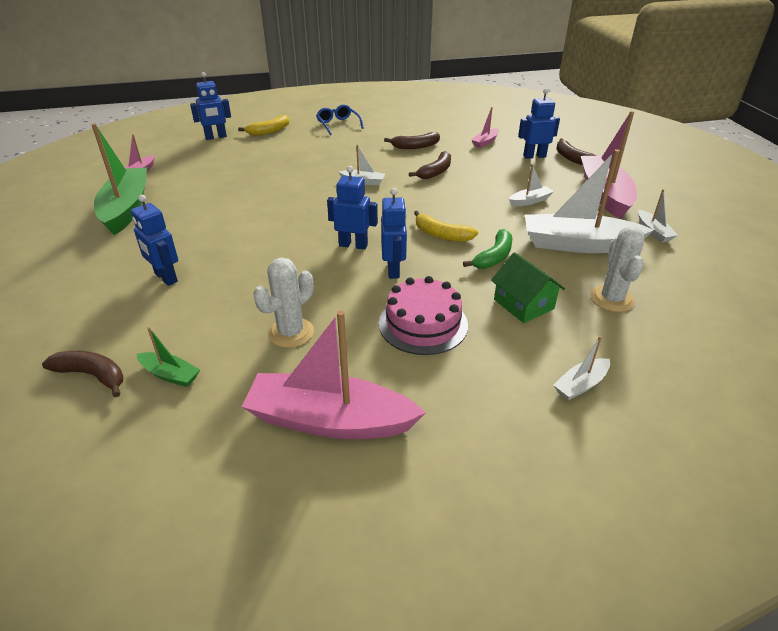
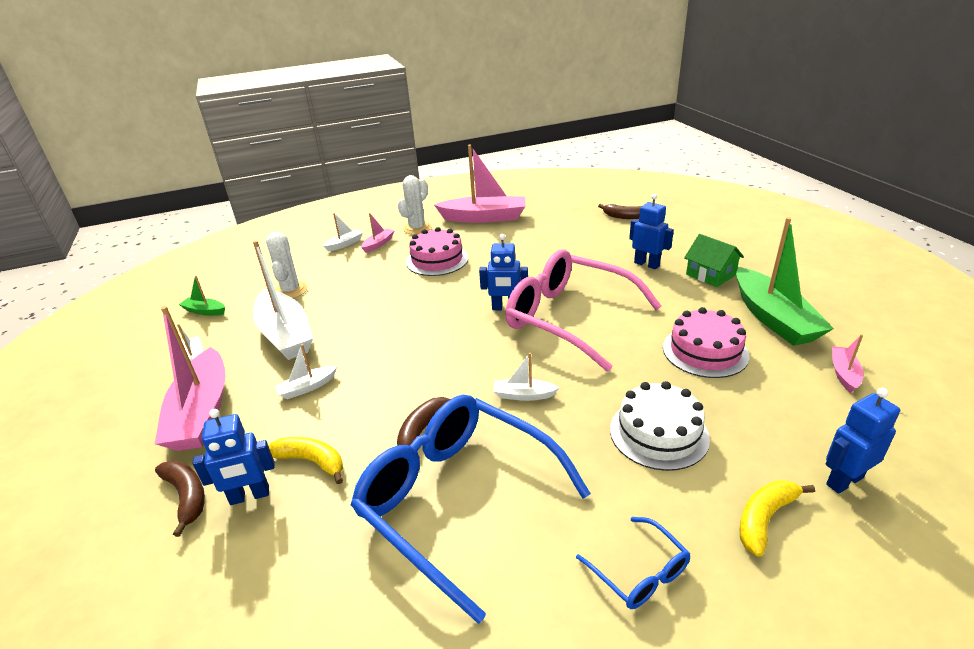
camera: 175 degrees right, 5 degrees down
(170, 375) = (583, 222): green boat -> green boat (205, 311)
(212, 193) = (705, 351): none -> pink cake
(290, 158) = (658, 433): none -> white cake
(291, 333) = (525, 246): white cactus -> white cactus (417, 228)
(297, 228) = (569, 318): none -> pink glasses
(393, 270) = (463, 291): blue robot -> none
(415, 146) = (458, 500): brown banana -> blue glasses
(441, 235) = (420, 329): yellow banana -> yellow banana (311, 461)
(485, 142) = (322, 535): pink boat -> pink boat (378, 244)
(494, 257) = (373, 312): green banana -> none
(523, 304) = (361, 279): green house -> green house (710, 275)
(578, 244) = (285, 334): white boat -> white boat turned 60 degrees clockwise

